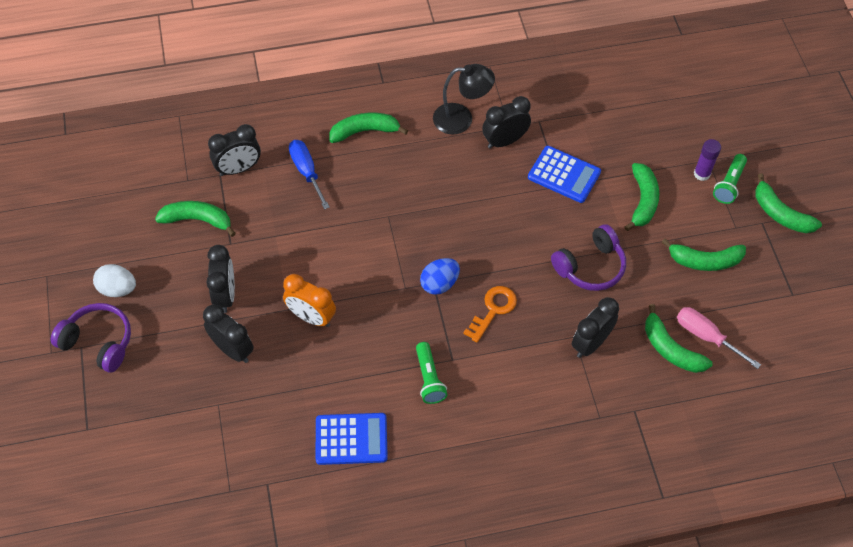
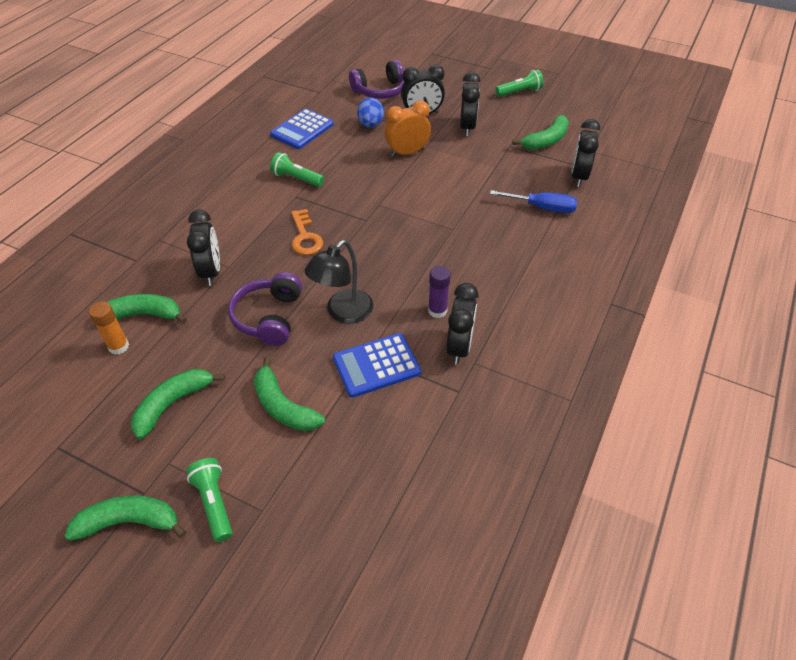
camera: 130 degrees right, 10 degrees down
(98, 342) = (486, 74): purple headphones -> purple headphones (380, 91)
(118, 289) = (519, 92): white egg -> green flashlight
(225, 295) = (467, 127): black clock -> black clock turned 120 degrees counterclockwise
(364, 131) = (558, 260): green banana -> none
(439, 284) = (361, 222): blue egg -> blue egg (370, 125)
(461, 119) = (515, 332): black lamp -> black lamp (343, 313)
(701, 174) = (253, 487): purple glue stick -> purple glue stick (437, 311)
(706, 336) = (118, 346): pink screwdriver -> orange glue stick

